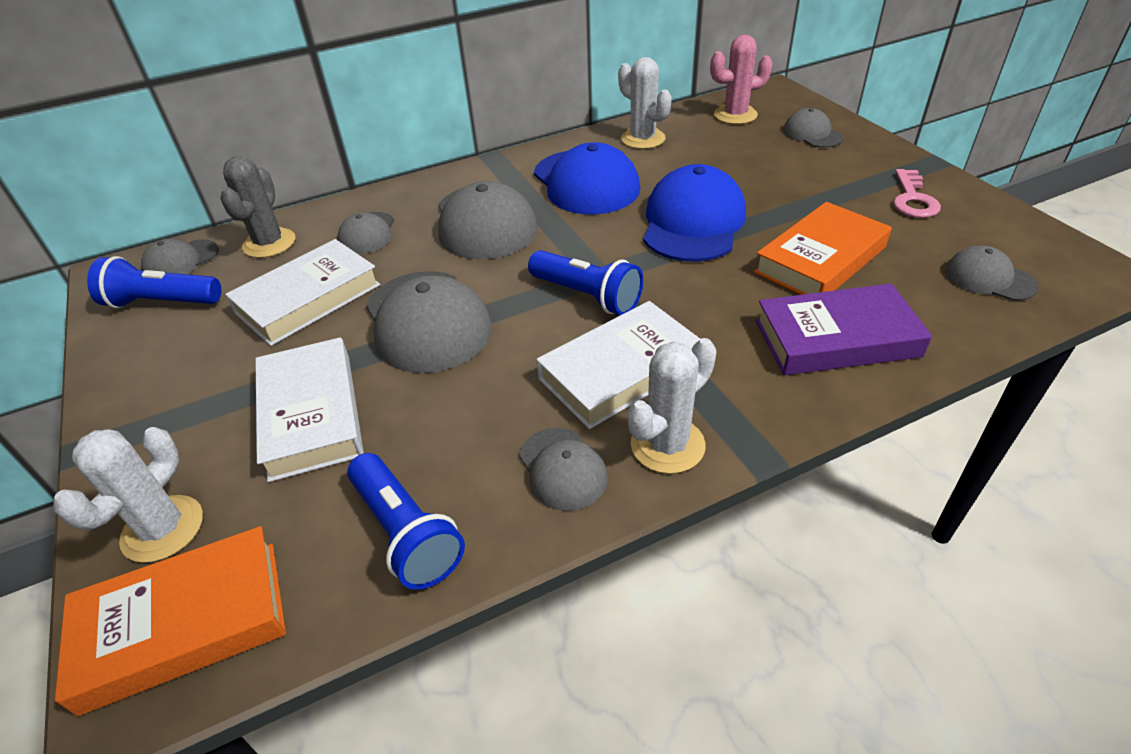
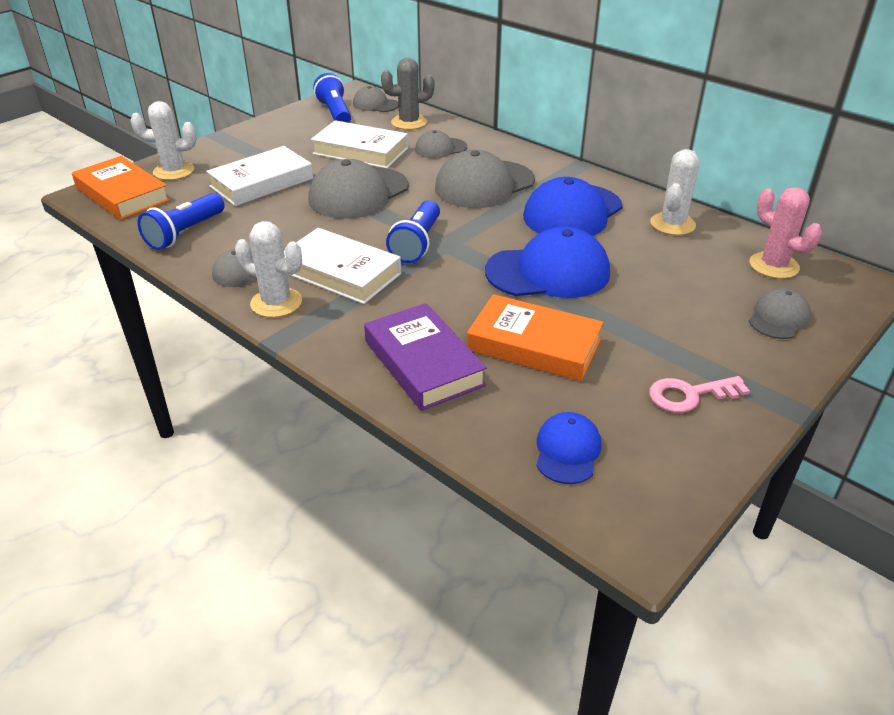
camera: 65 degrees right, 5 degrees down
(989, 278) = (567, 451): grey cap -> blue cap

